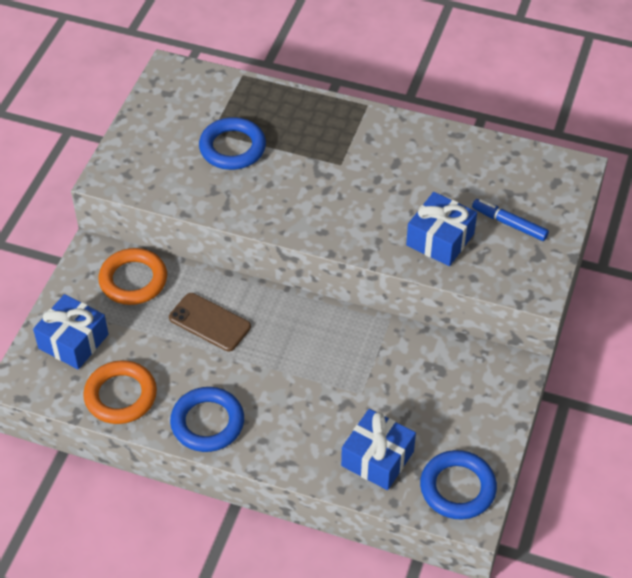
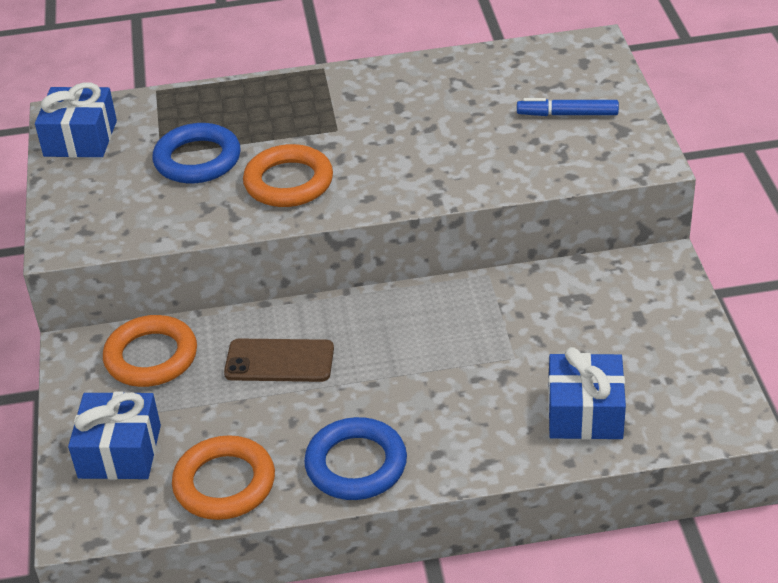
camera: 25 degrees left, 10 degrees down
(279, 194) = (288, 182): none -> orange ring
(440, 239) = (506, 155): blue gift -> blue gift (80, 138)
(457, 488) = (697, 402): blue ring -> none

